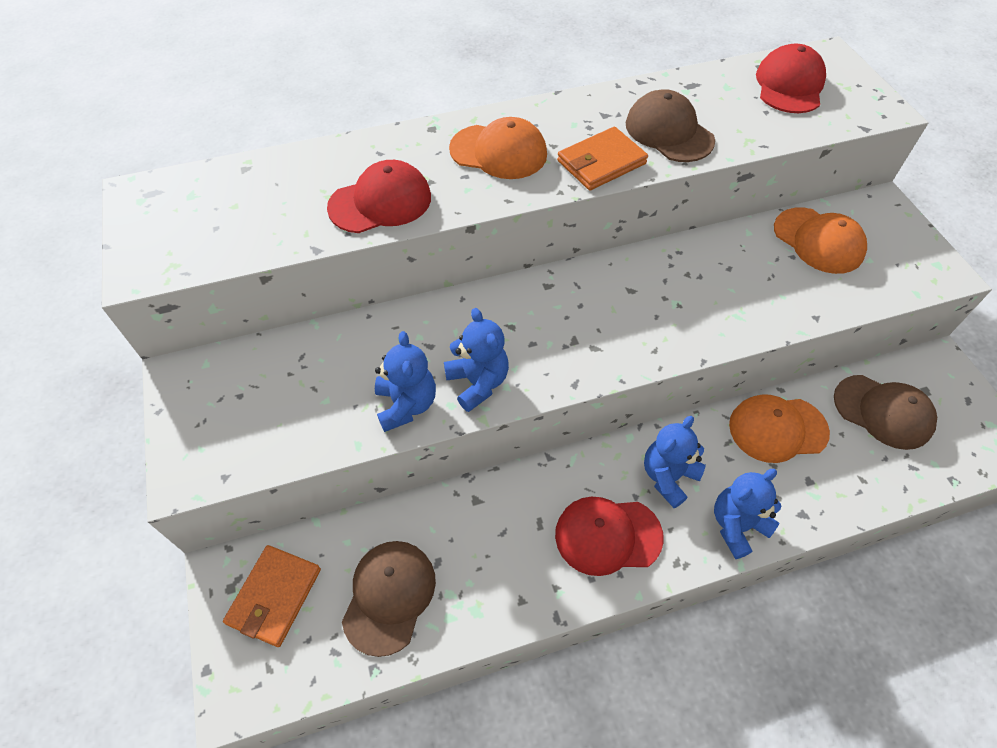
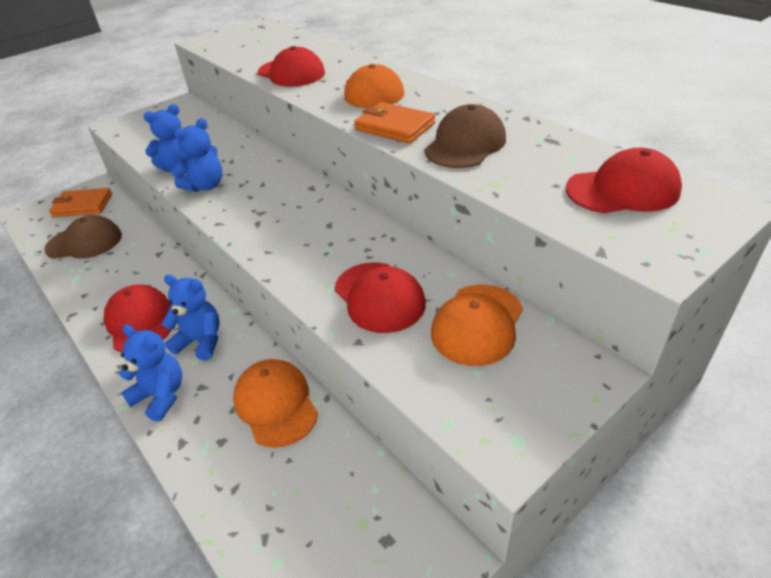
camera: 70 degrees right, 15 degrees down
(763, 287) = (379, 297): none -> red cap
(883, 412) = (334, 495): brown cap -> none

